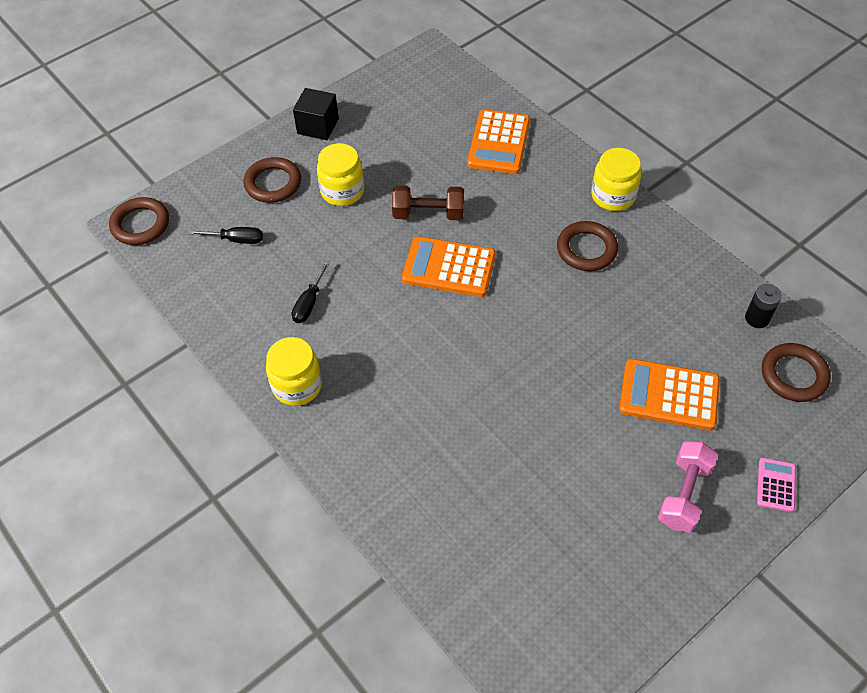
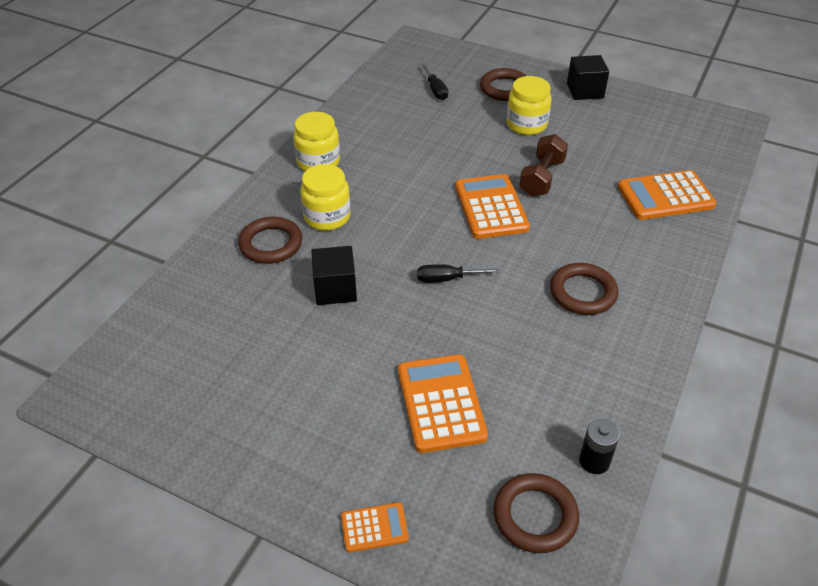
camera: 65 degrees right, 10 degrees down
(140, 224) = (417, 46): brown ring -> brown ring (271, 244)
(309, 303) = (400, 143): black screwdriver -> black screwdriver (447, 279)
(428, 214) = (542, 178): brown dumbbell -> brown dumbbell turned 45 degrees clockwise
(501, 430) = (335, 289): none -> black cube
(613, 196) = (669, 294): yellow jar -> yellow jar (327, 217)
(684, 494) = (326, 444): pink dumbbell -> none
(776, 485) = (374, 527): pink calculator -> orange calculator

